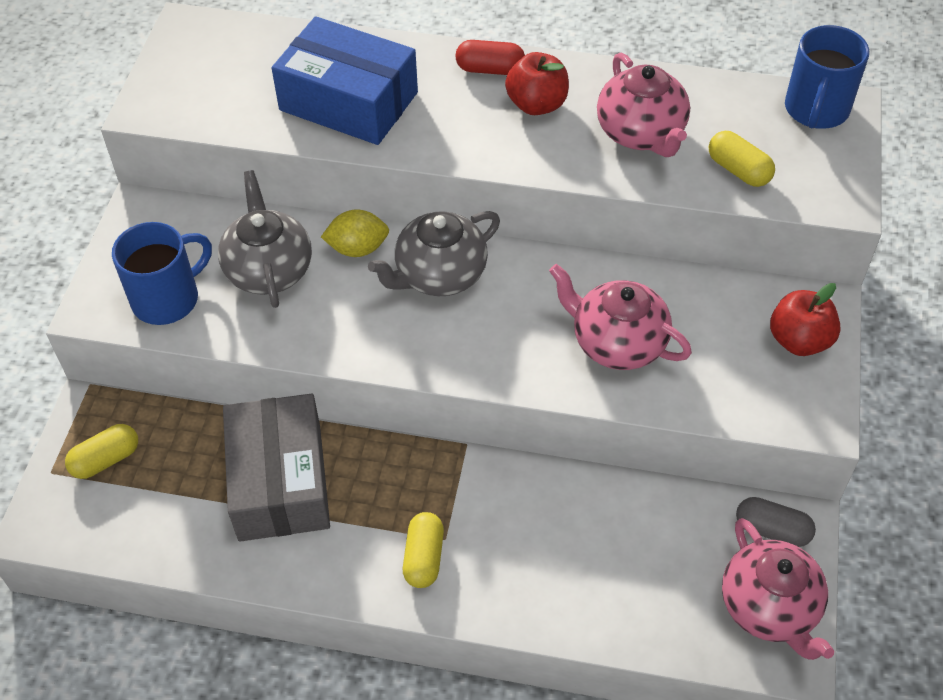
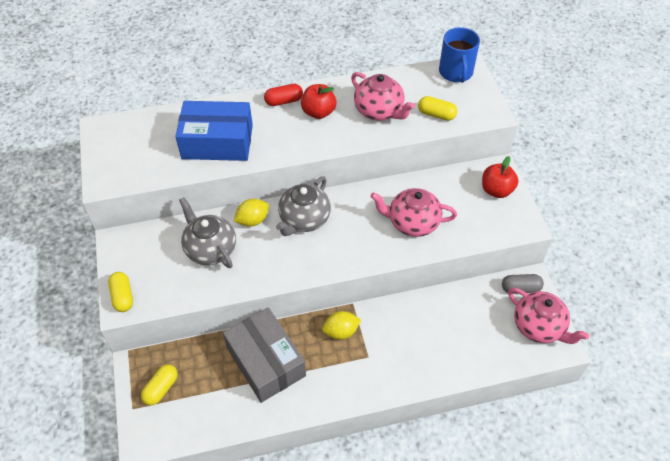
camera: 25 degrees left, 0 degrees up
(168, 298) = (162, 285): blue mug -> none
(423, 481) = (341, 331): none -> yellow lemon
(424, 557) = (362, 370): yellow capsule -> yellow capsule (123, 296)

